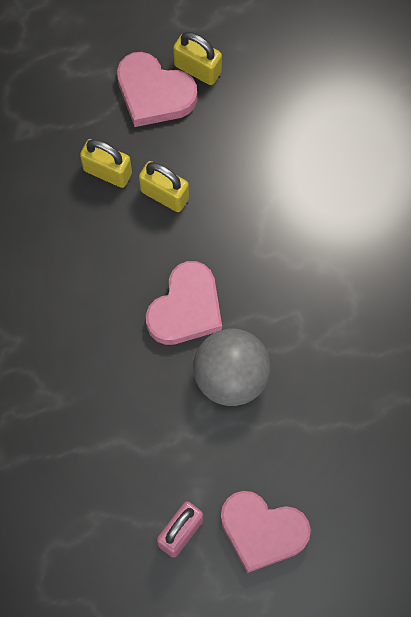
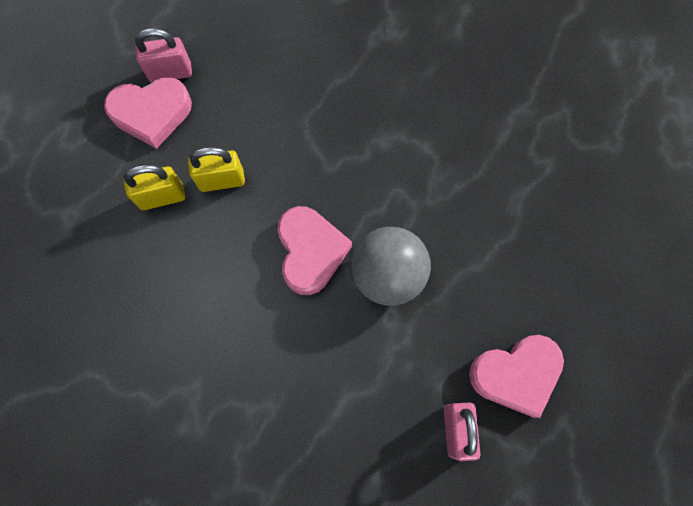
camera: 40 degrees left, 0 degrees up
(197, 68) = (170, 72): yellow padlock -> pink padlock

